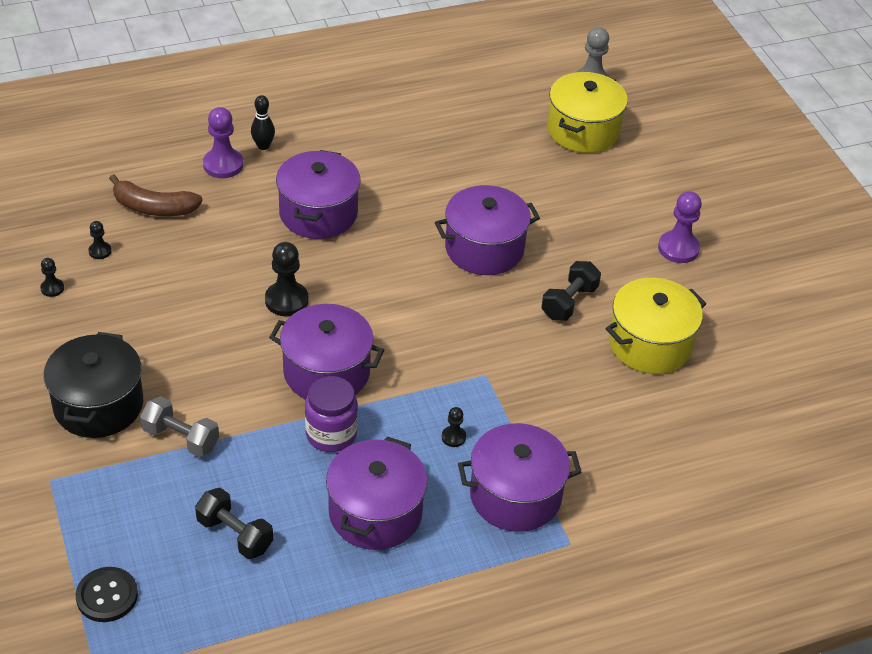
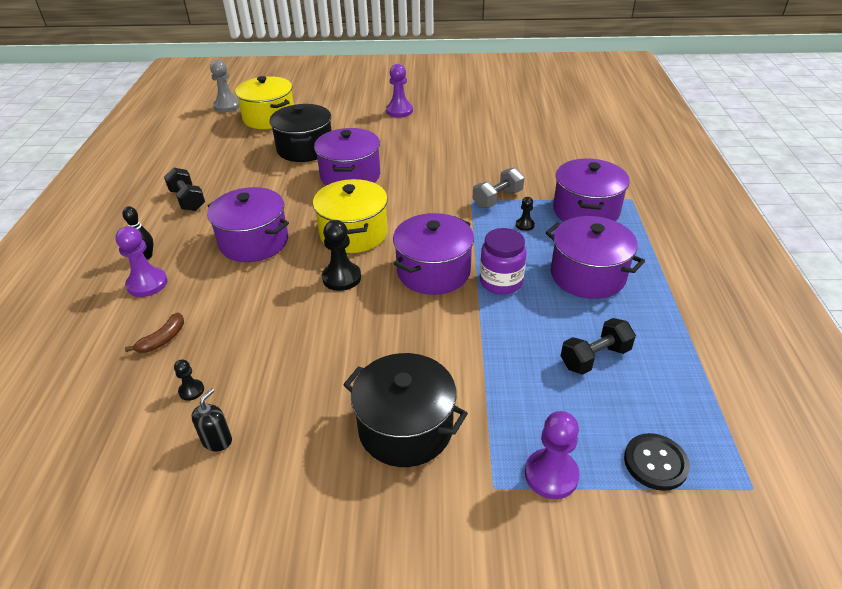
camera: 65 degrees left, 5 degrees down
(52, 288) = (217, 440): black pawn -> black soap dispenser
(73, 518) = (551, 475): none -> purple pawn
(154, 208) = (163, 339): brown banana -> brown banana, size x0.62
(181, 438) = (473, 373): grey dumbbell -> grey dumbbell (497, 199)
(525, 188) = (305, 148): none -> black pot
(569, 302) = (422, 155): black dumbbell -> black dumbbell (187, 200)
(650, 344) = (473, 137): yellow pot -> yellow pot (354, 233)

